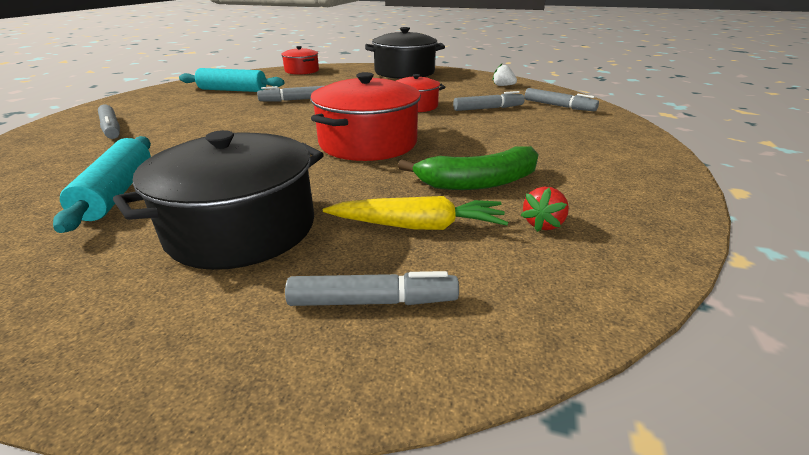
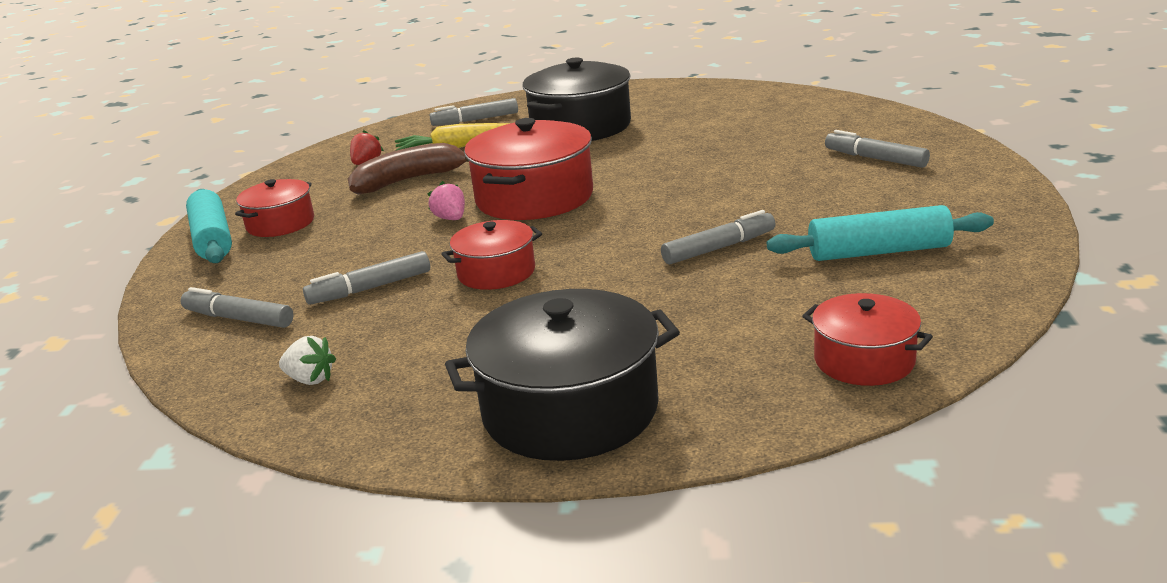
camera: 170 degrees right, 5 degrees down
(117, 192) = (712, 124): turquoise rolling pin -> turquoise rolling pin (212, 239)
(438, 138) = (451, 219): none -> pink strawberry
(478, 182) = (409, 180): green banana -> brown banana
(589, 158) = (280, 223): none -> red pot

